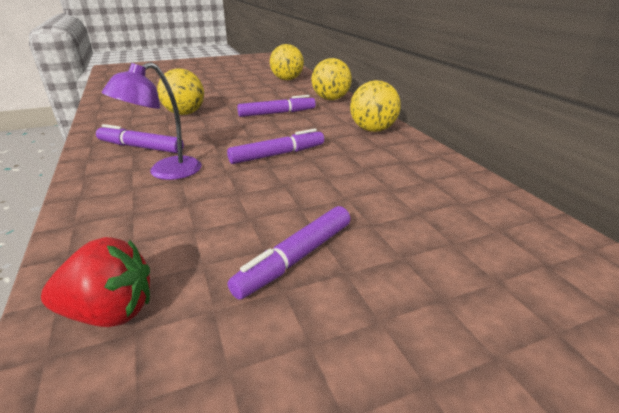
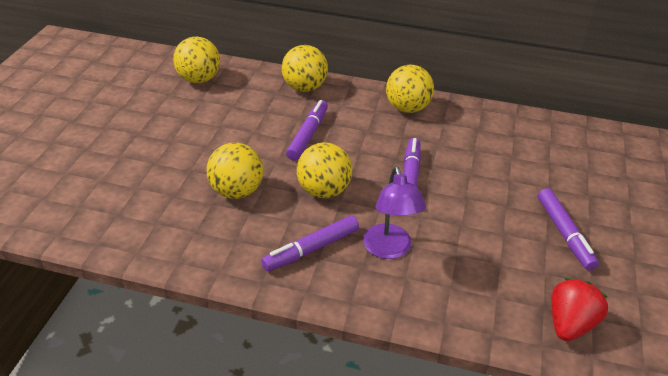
camera: 55 degrees left, 10 degrees up
(217, 133) = (323, 191): none -> yellow ball

